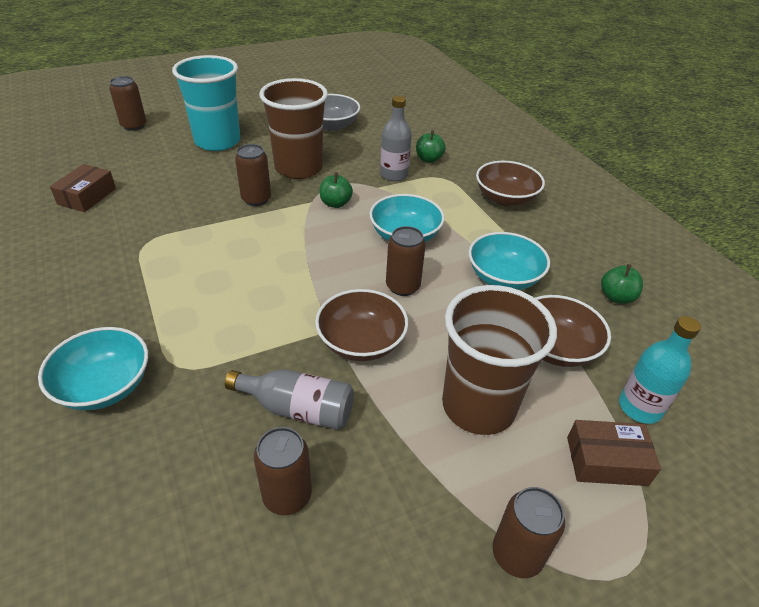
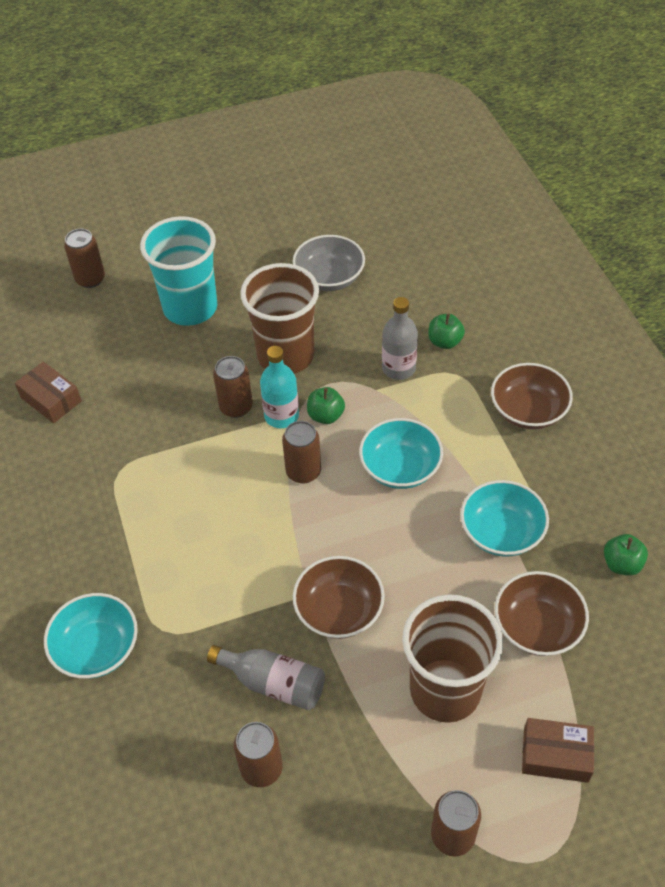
camera: 10 degrees right, 10 degrees up
(87, 196) = (51, 399): brown box -> brown box turned 75 degrees counterclockwise
(403, 286) = (389, 540): brown can -> brown can (303, 472)
(640, 407) = (605, 701): turquoise bottle -> turquoise bottle (281, 416)

